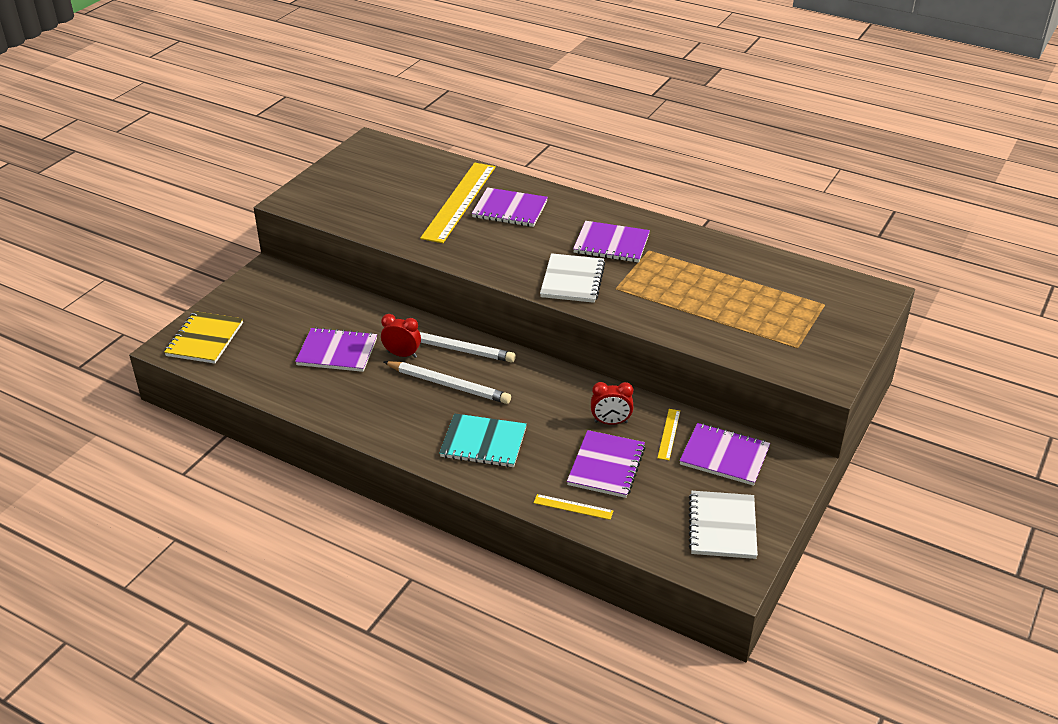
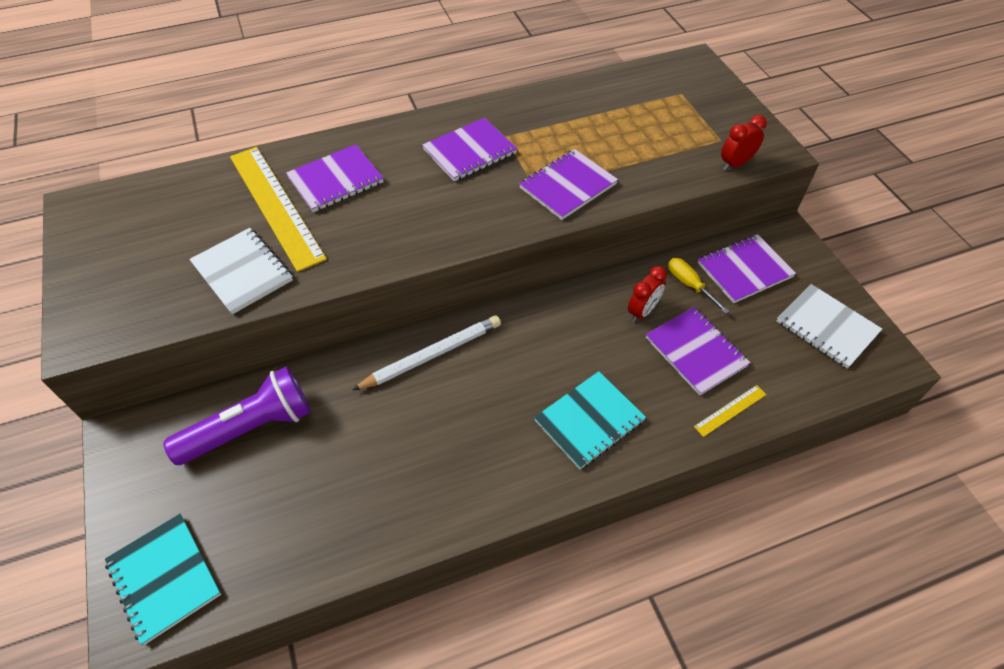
camera: 50 degrees left, 15 degrees up
(204, 339) = (164, 578): yellow notebook -> turquoise notebook
(320, 311) = (251, 428): none -> purple flashlight
(337, 352) = (333, 455): purple notebook -> purple notebook (567, 186)
(402, 354) = (397, 402): red clock -> red clock (735, 164)
(449, 385) = (482, 394): white pencil -> none
(572, 280) = (493, 208): white notebook -> white notebook (243, 272)
(669, 434) = (689, 285): yellow ruler -> yellow screwdriver

